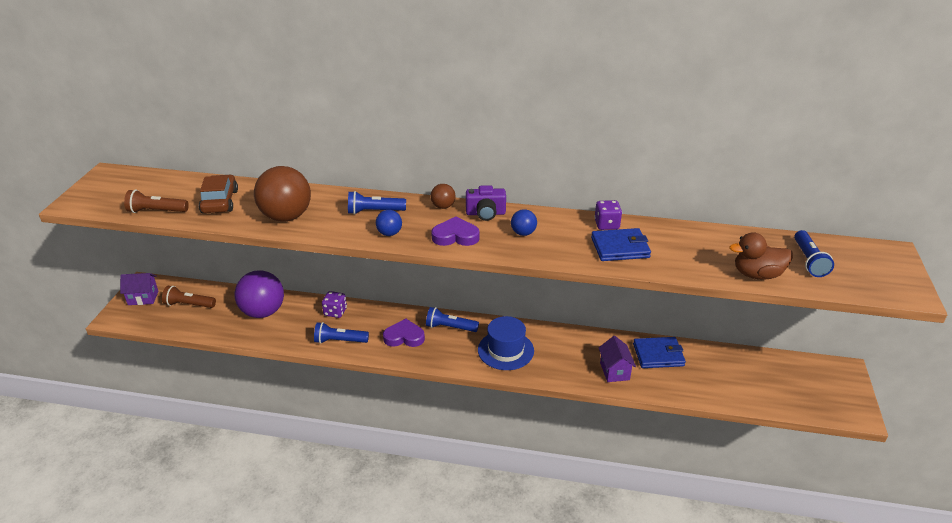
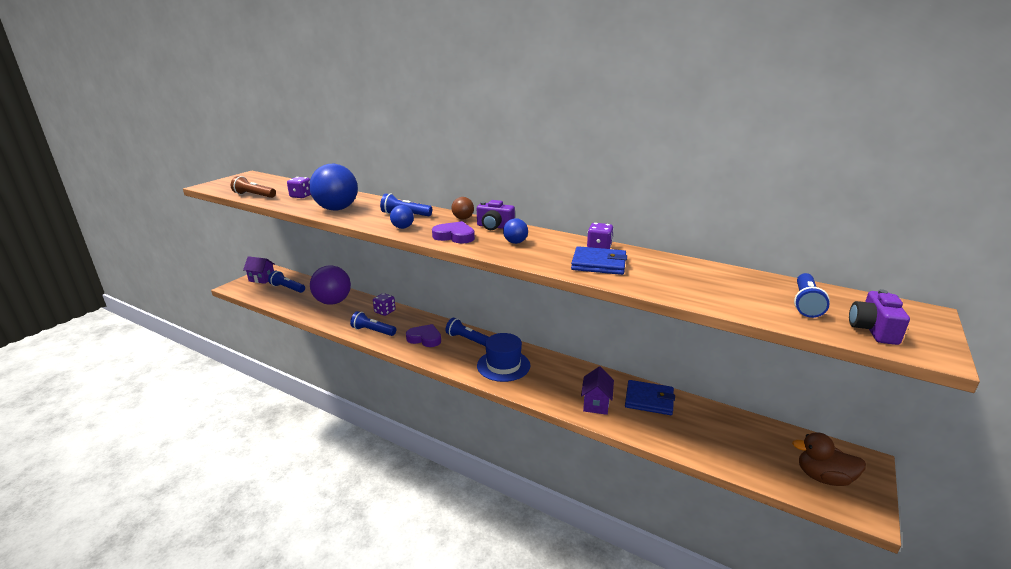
camera: 20 degrees right, 10 degrees down
(189, 304) = (287, 288): brown flashlight -> blue flashlight
(220, 201) = (301, 196): brown car -> purple dice
(286, 217) = (337, 209): brown ball -> blue ball
(757, 274) = (734, 304): brown duck -> brown duck (823, 477)
(866, 279) = (873, 330): none -> purple camera

